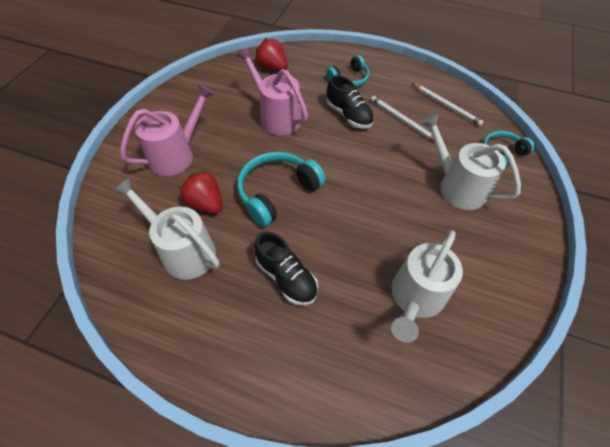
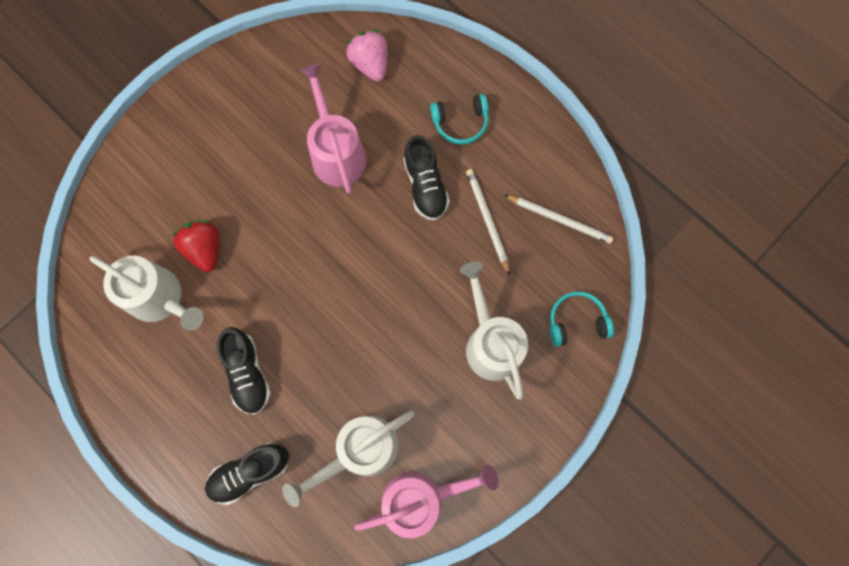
camera: 25 degrees right, 20 degrees up
(176, 155) = (198, 167): pink watering can -> pink watering can (421, 498)
(183, 250) = (161, 299): white watering can -> white watering can turned 150 degrees clockwise
(272, 68) = (370, 64): red strawberry -> pink strawberry
(277, 192) = (285, 266): turquoise headphones -> none
(332, 358) = (250, 472): none -> black shoe
(446, 106) = (559, 220): white pencil -> white pencil turned 45 degrees counterclockwise

